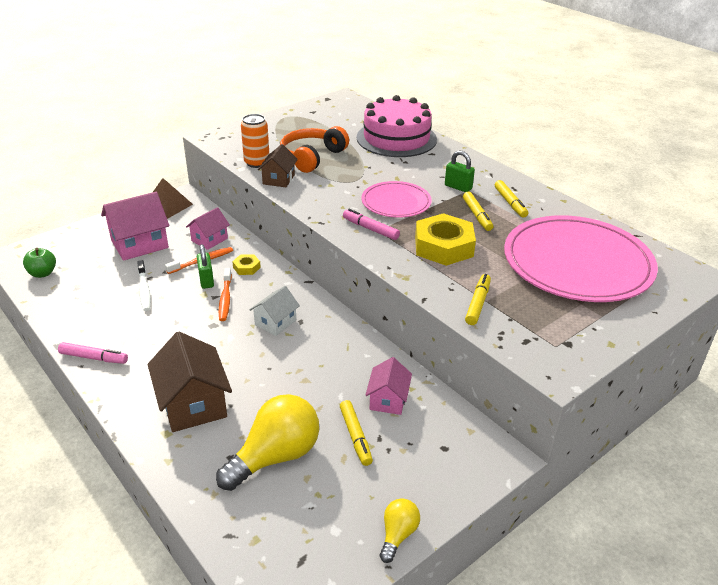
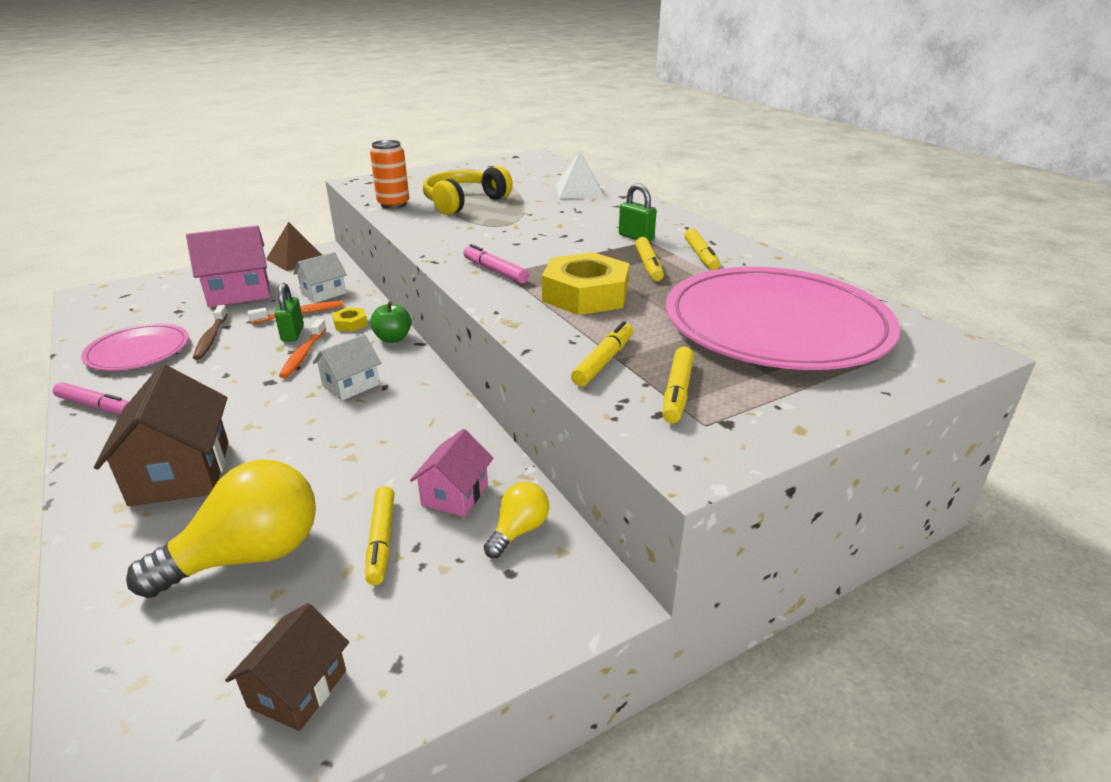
camera: 10 degrees right, 5 degrees down
(43, 273) = (107, 313): green apple -> green apple (393, 338)
(144, 290) = (211, 338): white toothbrush -> brown toothbrush
(209, 239) = (323, 293): pink house -> white house
(278, 179) = (409, 219): brown house -> brown house (298, 688)
(312, 157) = (464, 202): orange headphones -> yellow headphones
(396, 138) = (579, 191): pink cake -> white pyramid
(396, 202) = (545, 247): pink plate -> pink plate (138, 351)
(398, 535) = (370, 706): yellow light bulb -> yellow light bulb (518, 531)
(532, 323) = (677, 392): none -> yellow marker

